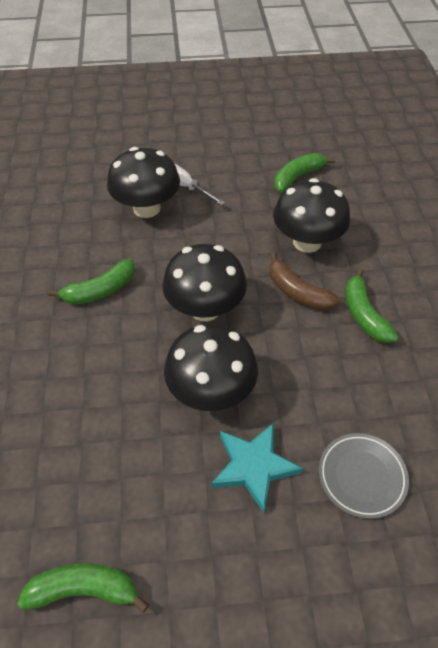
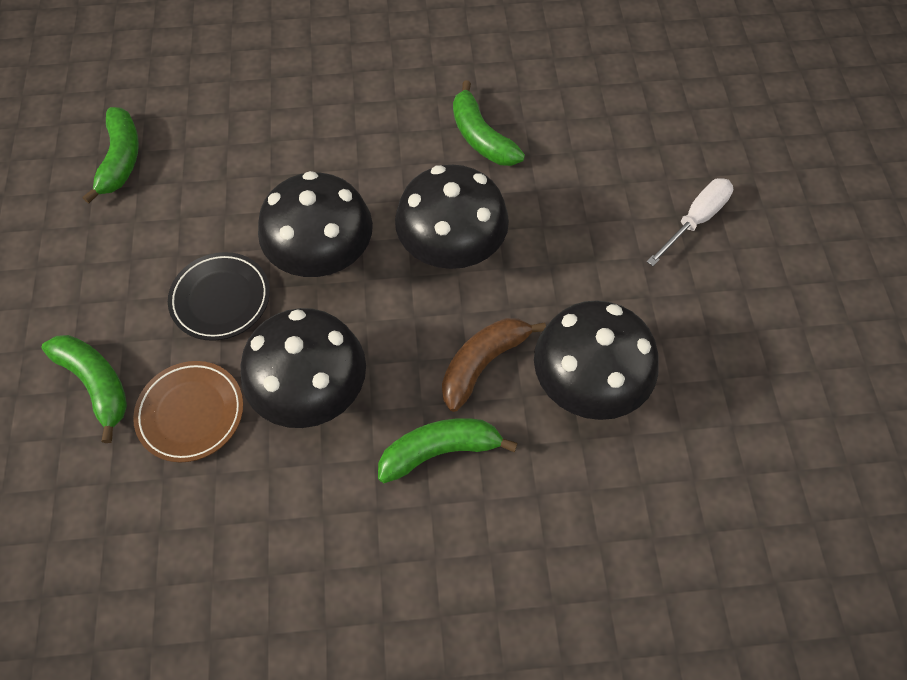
camera: 90 degrees right, 10 degrees up
(147, 208) = (639, 175): black mushroom -> black mushroom (312, 392)
(253, 466) = (221, 299): turquoise star -> black plate
(297, 177) = (746, 383): green banana -> green banana (96, 384)
(362, 476) = (191, 413): grey plate -> brown plate

